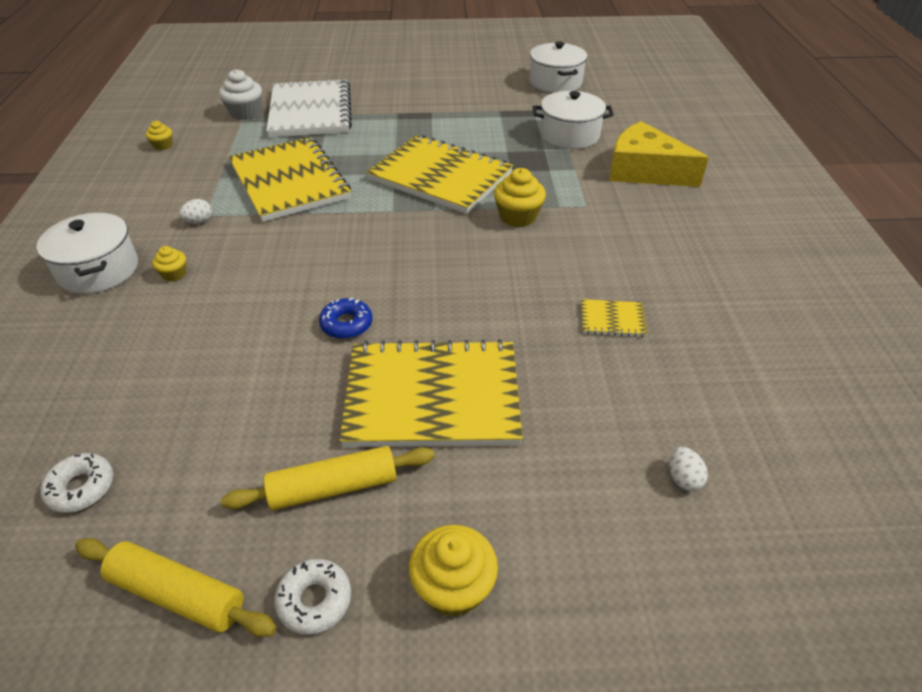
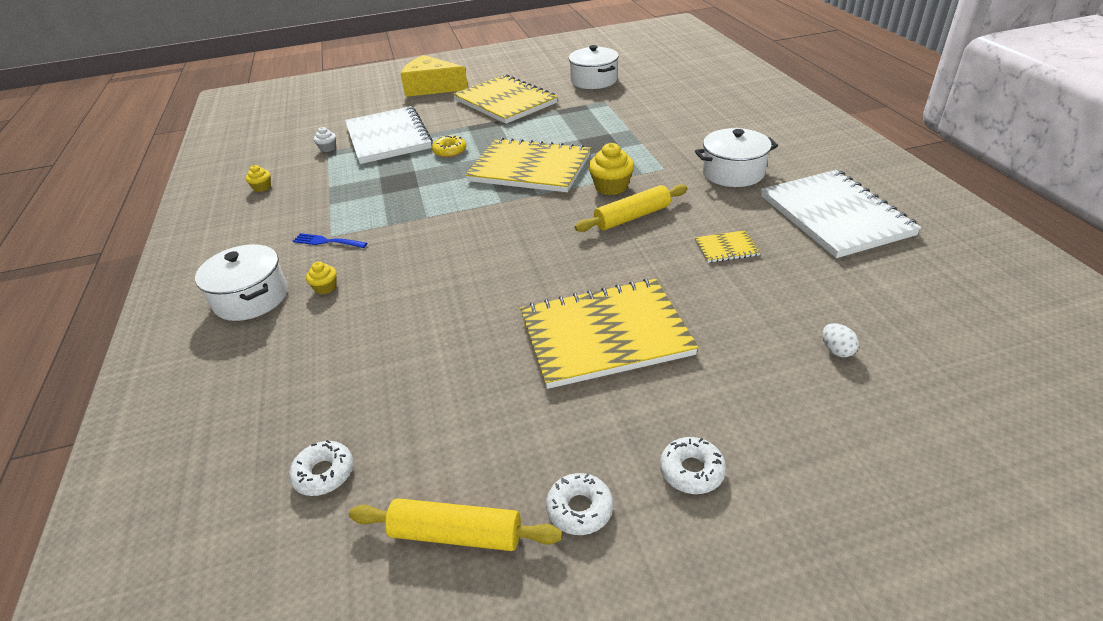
camera: 10 degrees left, 5 degrees down
(199, 221) = (328, 242): white egg -> blue fork
(245, 113) = (328, 148): white cupcake -> white cupcake, size x0.57
(289, 181) = (396, 195): yellow notebook -> yellow notebook (505, 102)
(333, 487) = (553, 421): yellow rolling pin -> yellow rolling pin (632, 217)
(346, 324) = (503, 296): blue donut -> none
(366, 140) = (450, 151): none -> yellow donut
(453, 587) = (691, 471): yellow cupcake -> white donut
(569, 135) = (625, 118): white pot -> white pot (733, 173)
(644, 171) = (699, 134): yellow cheese -> yellow cheese (431, 87)
(756, 305) = (834, 216): none -> white notebook

